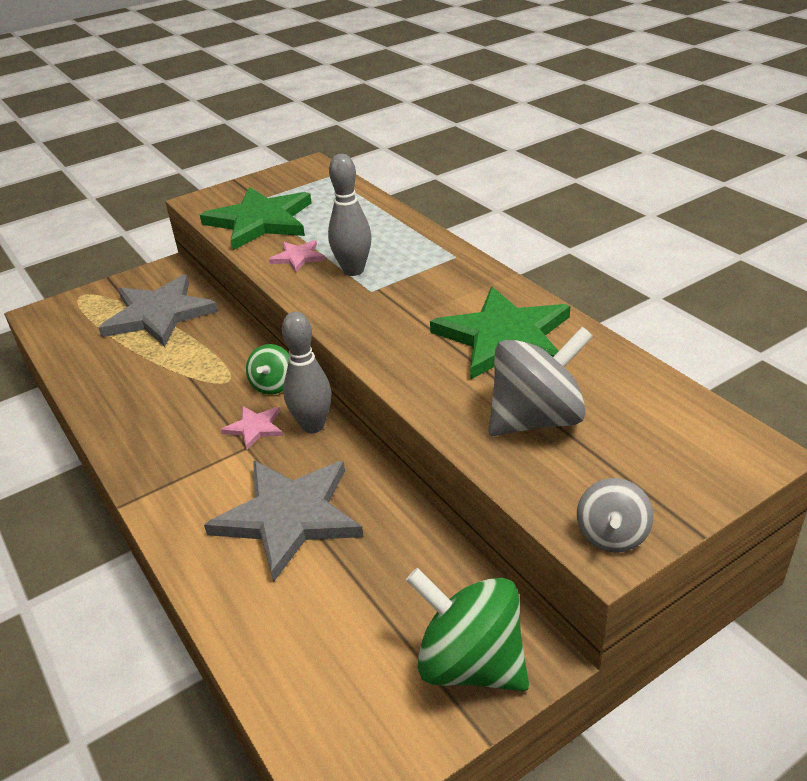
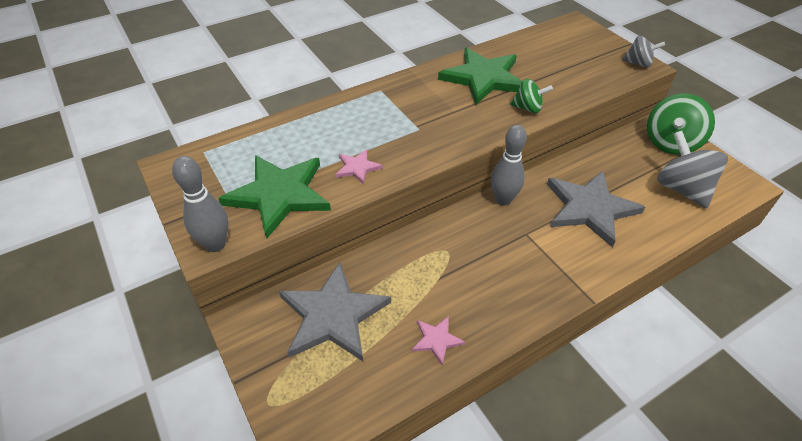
camera: 90 degrees left, 10 degrees up
(254, 428) = (505, 230): pink star -> pink star (436, 340)
(273, 385) = (456, 223): green spinning top -> green spinning top (528, 108)
(353, 270) = (387, 137): grey bowling pin -> grey bowling pin (215, 244)
(536, 419) = (559, 74): grey spinning top -> grey spinning top (681, 189)

